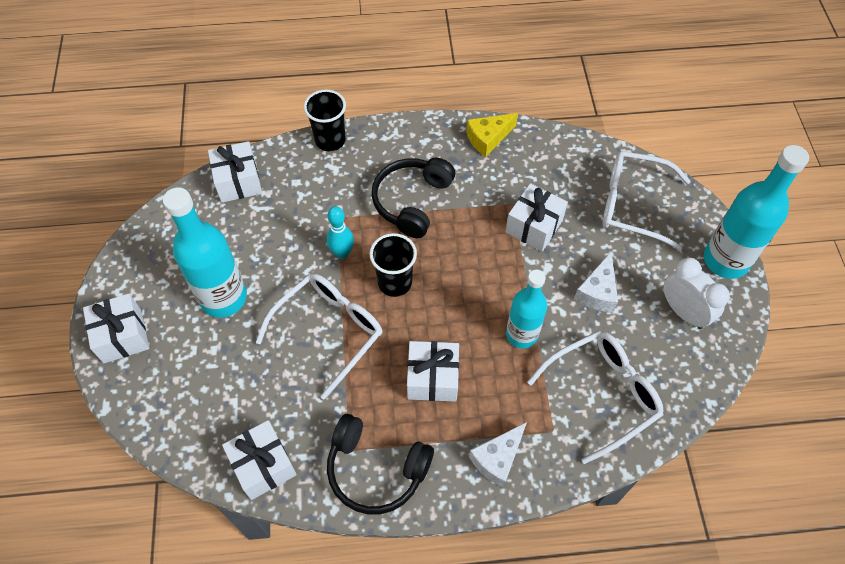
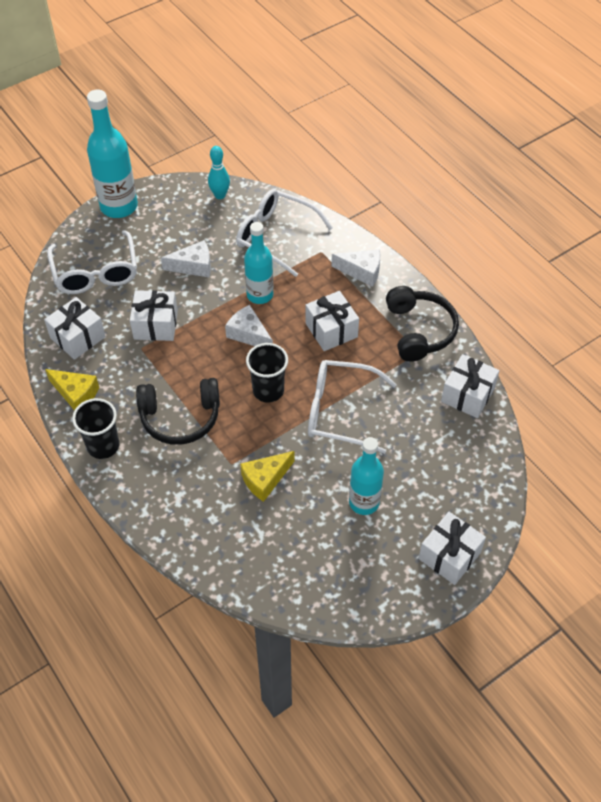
camera: 120 degrees left, 5 degrees down
(223, 298) = (364, 502): turquoise bottle -> turquoise bottle, size x0.67
(238, 181) = (241, 568): white gift -> white gift (78, 337)
(303, 235) = (265, 479): none -> yellow cheese
(330, 140) = (147, 518): black cup -> black cup (103, 446)
(342, 253) = (264, 441): turquoise bowling pin -> turquoise bowling pin (220, 195)
(474, 299) = (248, 334): none -> white cheese
(683, 312) = (180, 216): white clock -> none

